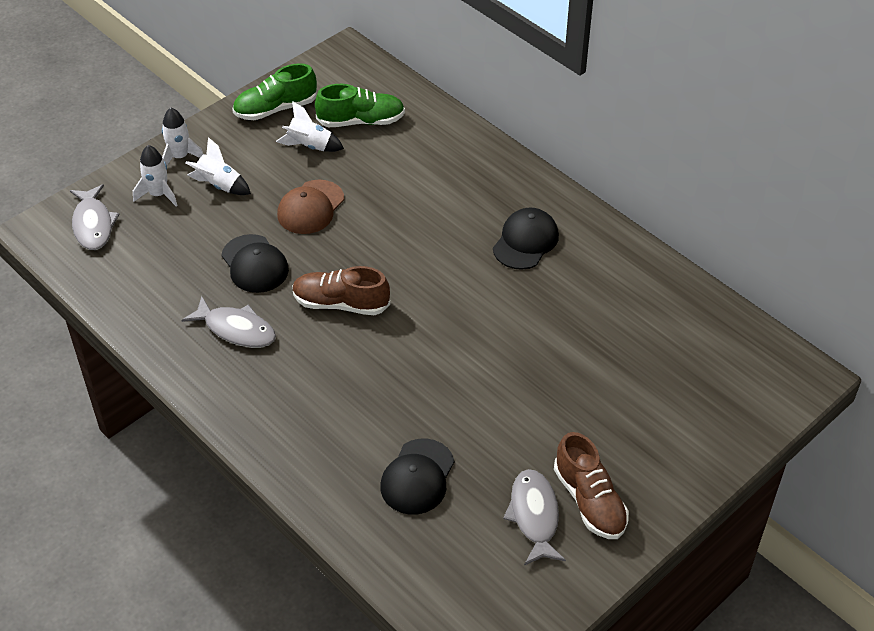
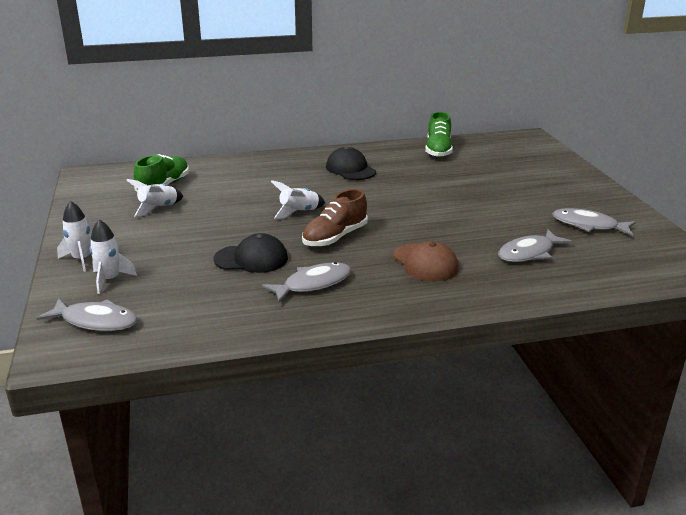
camera: 60 degrees left, 20 degrees down
(219, 185) = (142, 251): white rocket -> white rocket (299, 212)
(275, 109) = (97, 210): green shoe -> green shoe (438, 150)
(310, 207) = (222, 223): brown cap -> brown cap (425, 263)
(417, 477) = (529, 253): black cap -> grey fish
(589, 501) = (586, 207): brown shoe -> none

